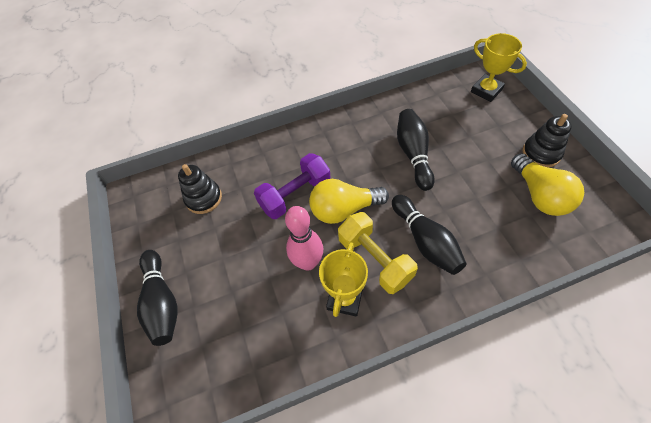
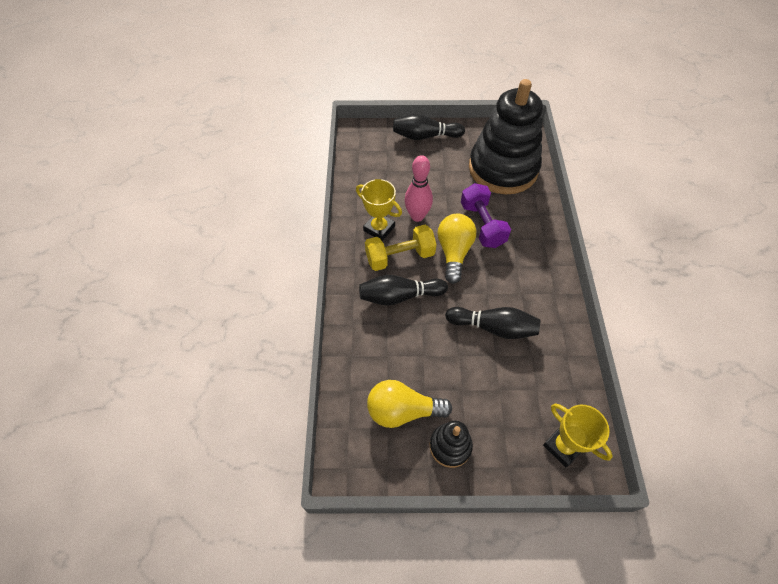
camera: 105 degrees right, 0 degrees up
(203, 198) = (503, 169): black stacking toy -> black stacking toy, size x2.27
(486, 90) = (563, 446): yellow trophy -> yellow trophy turned 75 degrees clockwise

